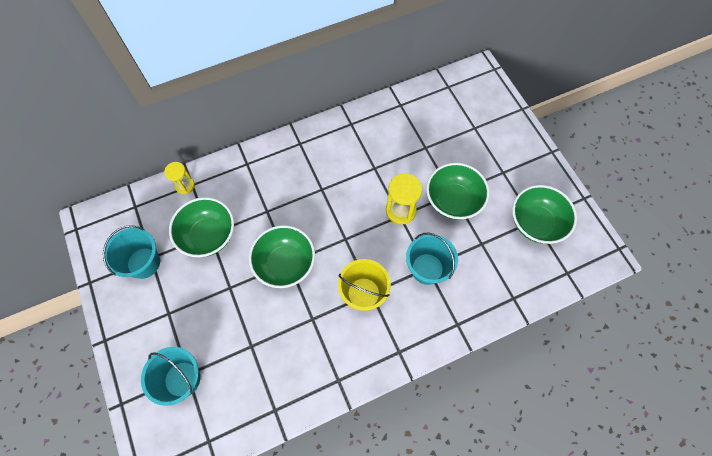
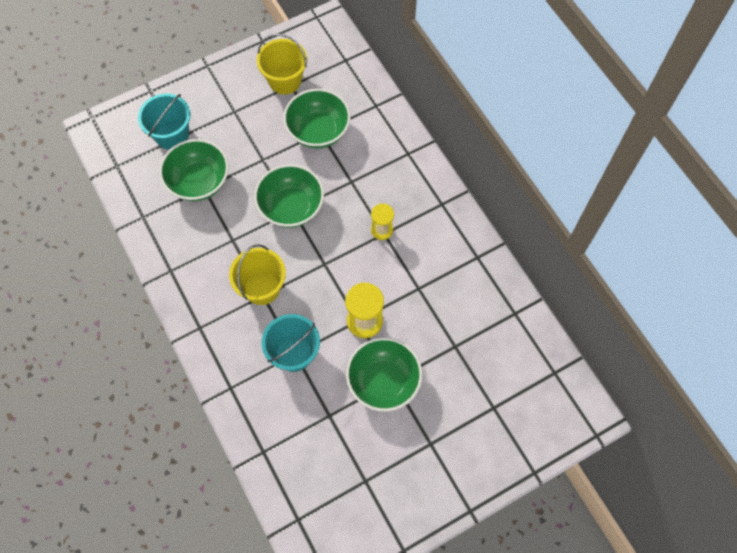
camera: 85 degrees right, 0 degrees up
(143, 263) = (285, 80): turquoise bucket -> yellow bucket
(185, 185) = (374, 99): yellow hourglass -> yellow hourglass (382, 230)
(536, 223) = (361, 483): green bowl -> green bowl (199, 182)

